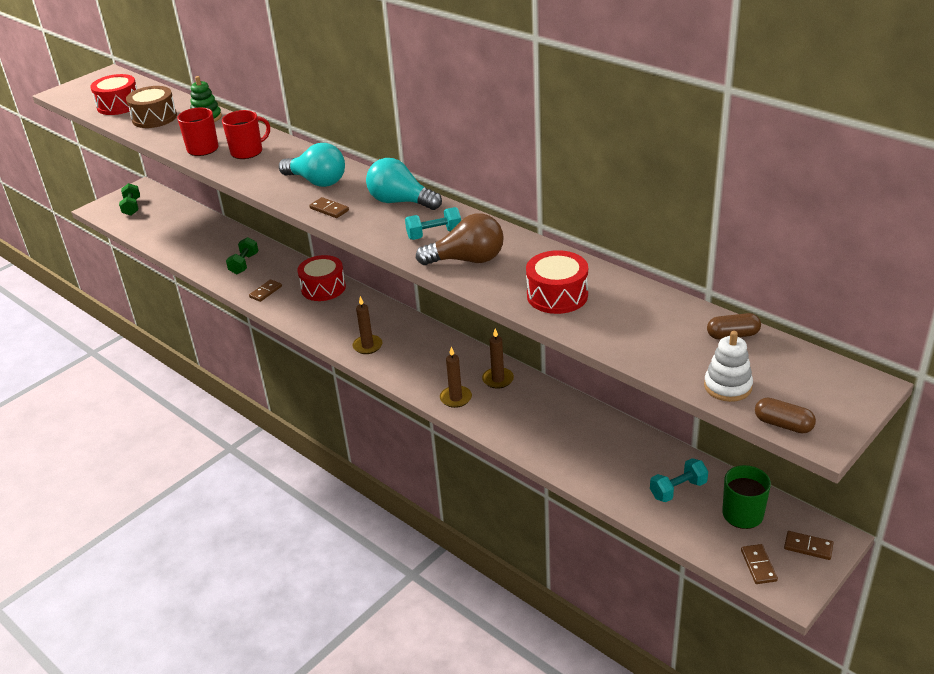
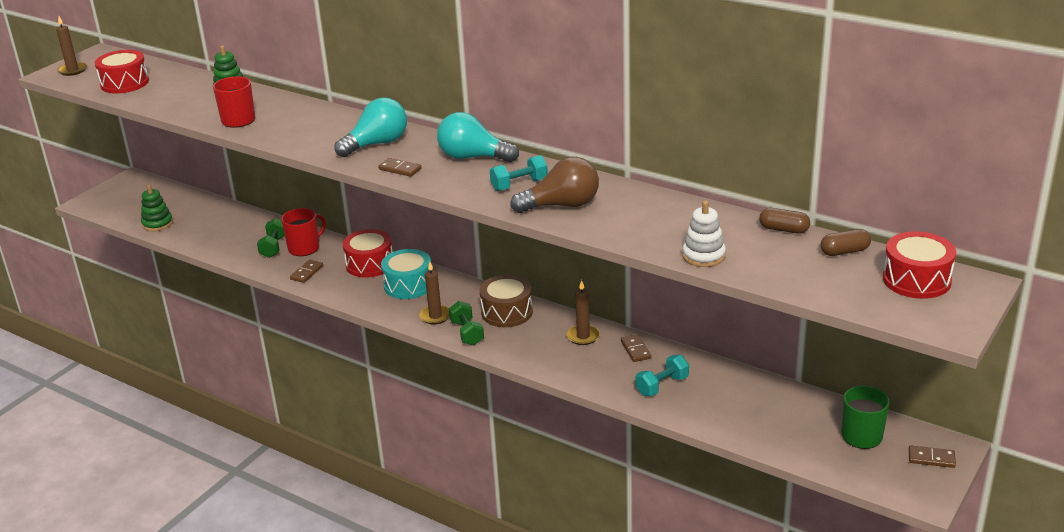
camera: 10 degrees left, 5 degrees down
(132, 207) = (126, 199): green dumbbell -> green dumbbell (467, 333)
(151, 233) = (157, 224): none -> green stacking toy
(154, 118) = (171, 93): brown drum -> brown drum (507, 312)
(247, 152) = (289, 120): red mug -> red mug (304, 248)
(317, 181) = (377, 144): turquoise light bulb -> turquoise light bulb turned 60 degrees counterclockwise
(352, 312) = (408, 285): none -> turquoise drum
(456, 398) = (544, 358): brown candle -> brown candle (73, 70)
(557, 295) = (663, 230): red drum -> red drum (916, 280)
(678, 489) = (793, 420): turquoise dumbbell -> turquoise dumbbell (662, 386)
(727, 386) = (853, 295): white stacking toy -> white stacking toy (703, 256)
(758, 565) = (888, 479): brown domino -> brown domino (635, 350)
(783, 424) = (915, 322): brown capsule -> brown capsule (784, 229)

